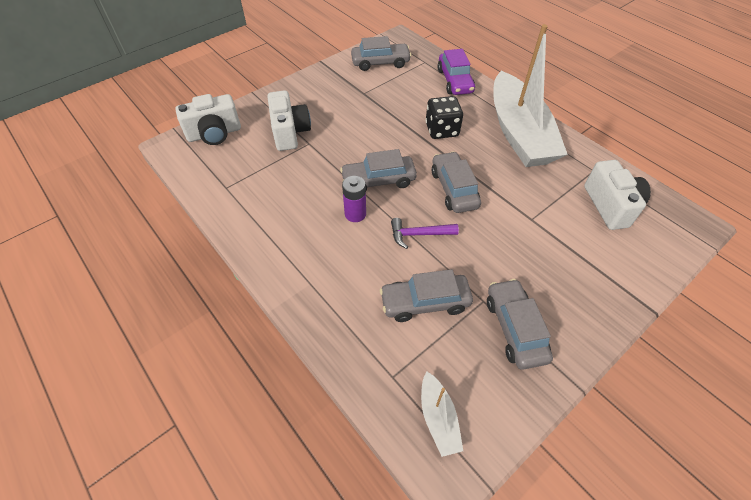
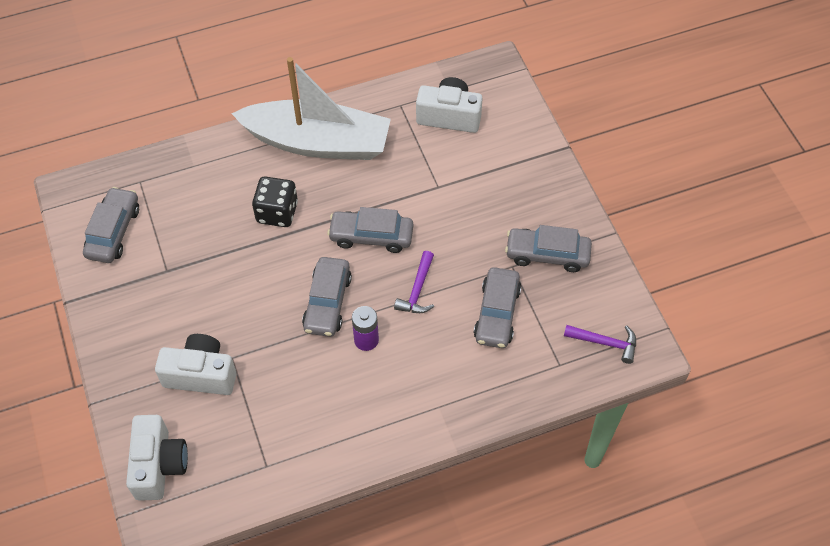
camera: 70 degrees left, 5 degrees up
(438, 418) = (605, 343): white boat -> purple hammer
(454, 81) = (197, 165): purple car -> none

